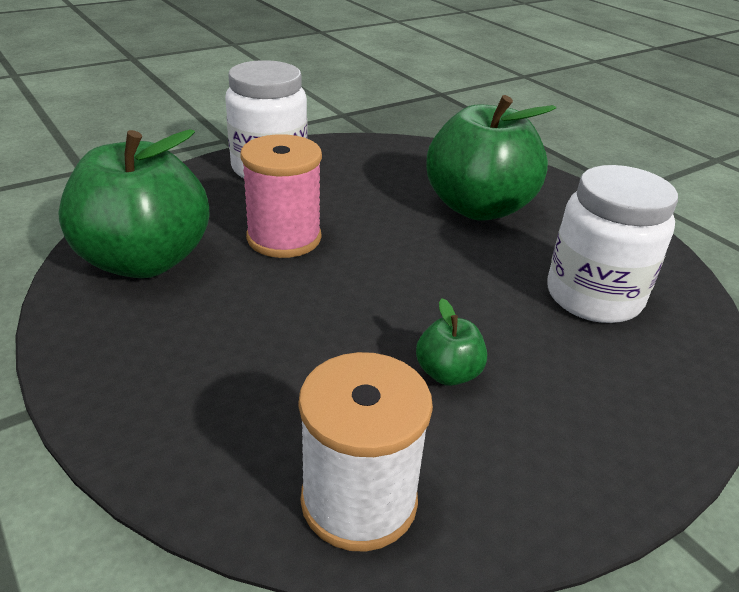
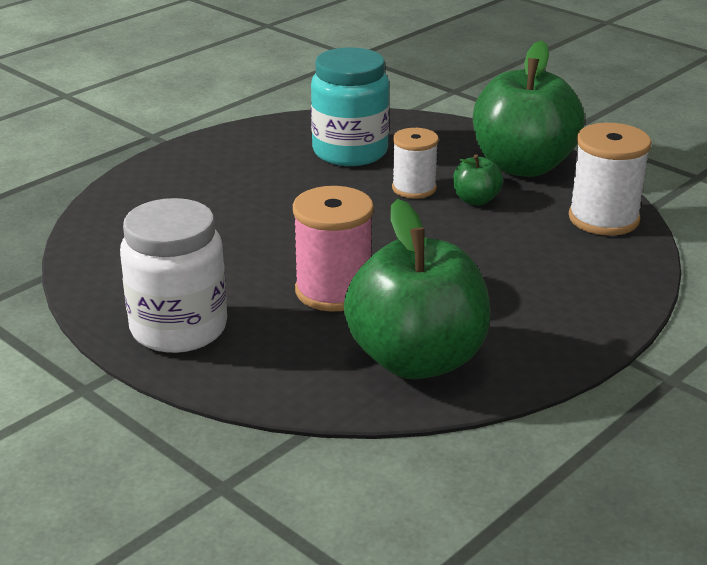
camera: 100 degrees left, 5 degrees down
(478, 208) = (225, 199): green apple -> green apple (523, 166)
(488, 327) = (414, 188): none -> white spool
(593, 297) = (350, 152): white jar -> turquoise jar

